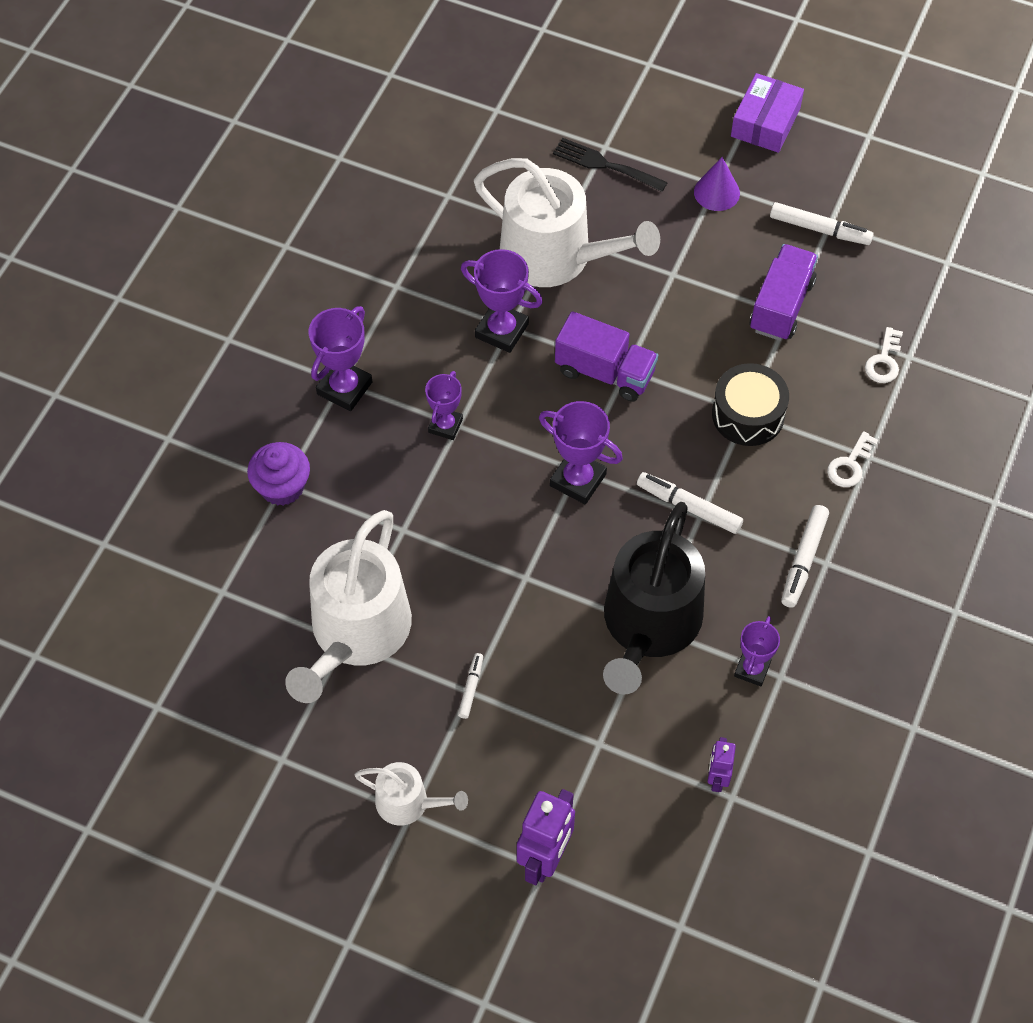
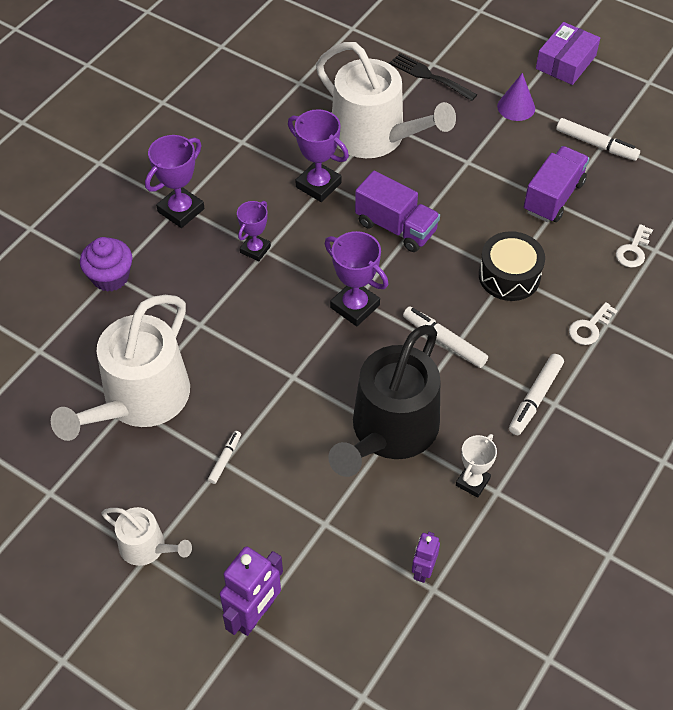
camera: 10 degrees right, 5 degrees down
(752, 669) = (472, 482): purple trophy -> white trophy

